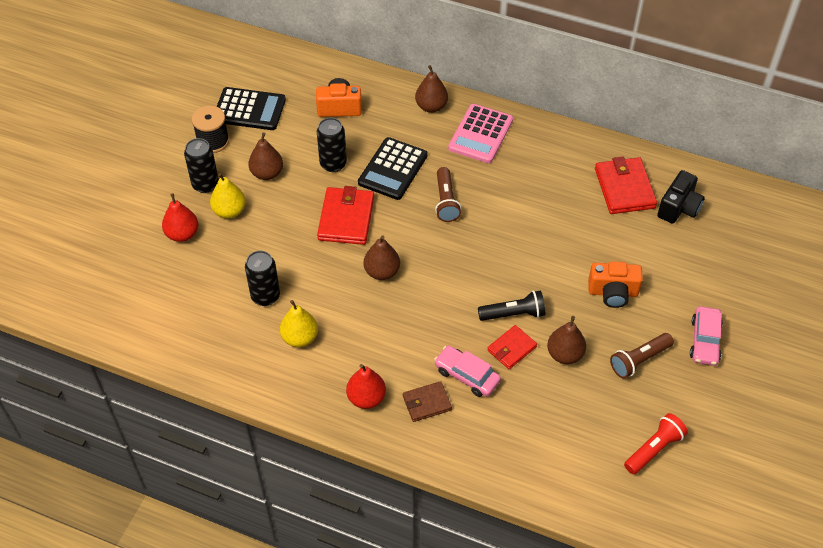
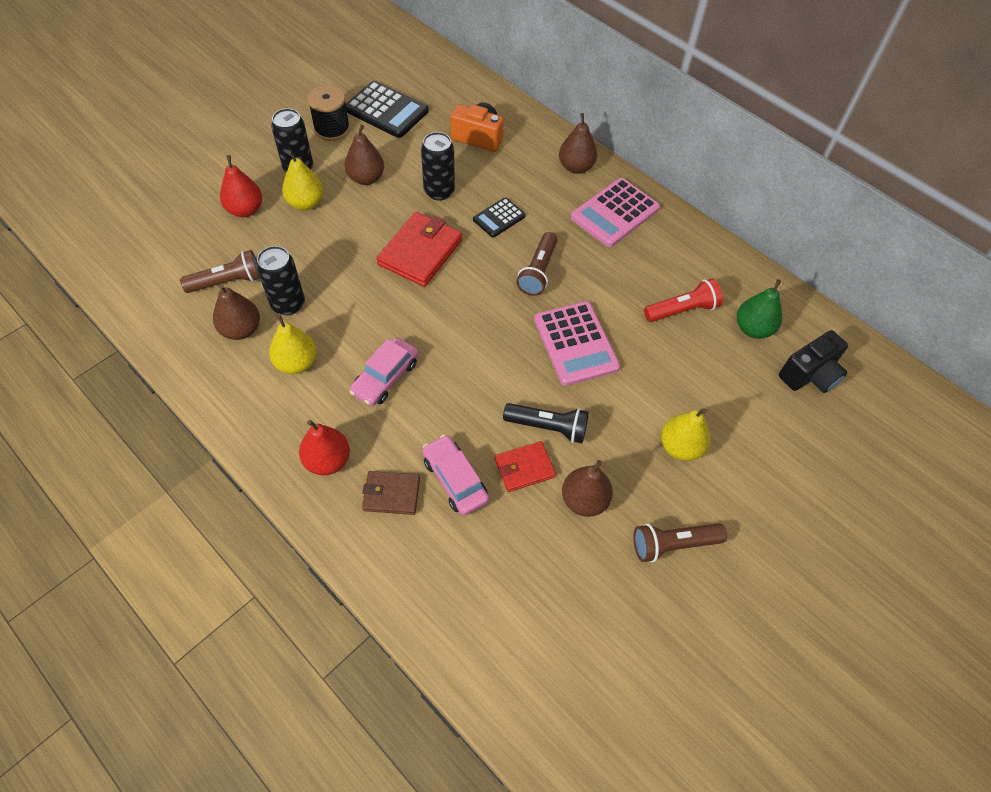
camera: 20 degrees right, 5 degrees up
(205, 296) = (228, 282): none -> brown flashlight
(382, 272) = (426, 323): brown pear -> brown pear (241, 329)
(393, 169) = (499, 218): black calculator -> black calculator, size x0.58
(502, 246) = (575, 343): none -> pink calculator
(613, 292) = (680, 447): orange camera -> yellow pear
(624, 188) = (753, 329): red wallet -> green pear
(654, 449) = (637, 671): red flashlight -> red flashlight (682, 310)
(704, 341) = (769, 553): pink car -> pink car (385, 377)

